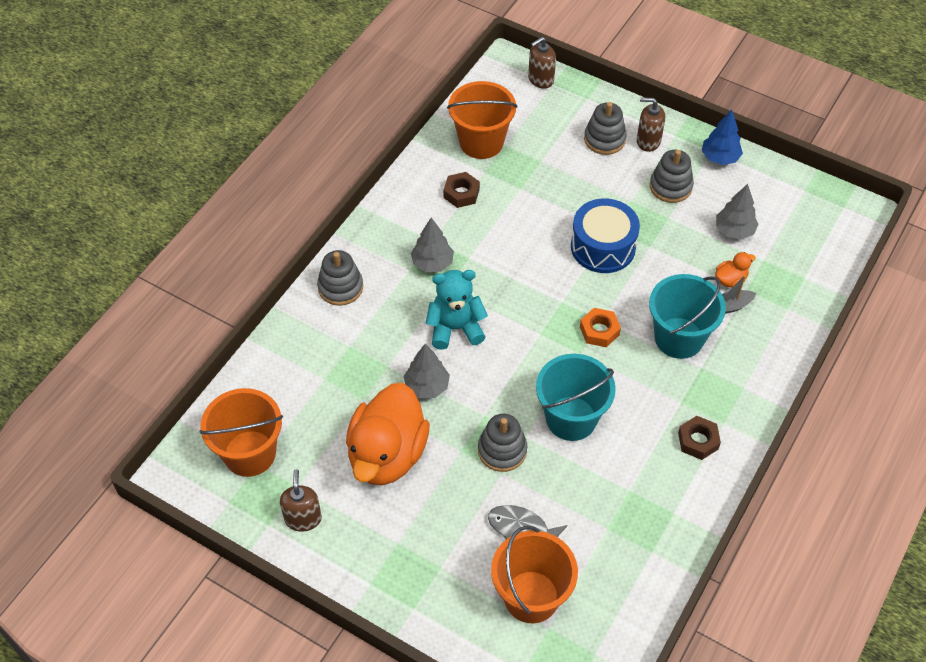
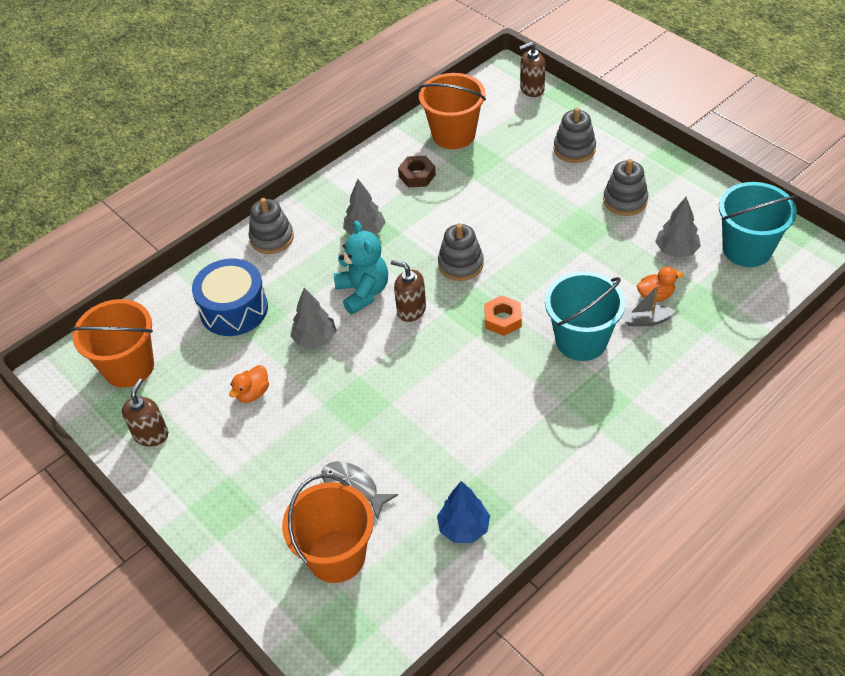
camera: 20 degrees right, 5 degrees down
(387, 454) = (252, 393): orange duck -> orange duck, size x0.40
(455, 328) = (363, 292): turquoise teddy bear -> turquoise teddy bear turned 60 degrees clockwise
(502, 450) = (363, 411): grey stacking toy -> grey stacking toy (460, 264)
(571, 418) = (443, 395): turquoise bucket -> turquoise bucket (747, 249)
(603, 247) = (536, 244): blue drum -> blue drum (234, 309)
(648, 141) = (617, 157): brown soap dispenser -> brown soap dispenser (411, 310)
(698, 441) = (565, 442): brown nut -> none
(719, 157) = (685, 182): blue tree -> blue tree (463, 528)

